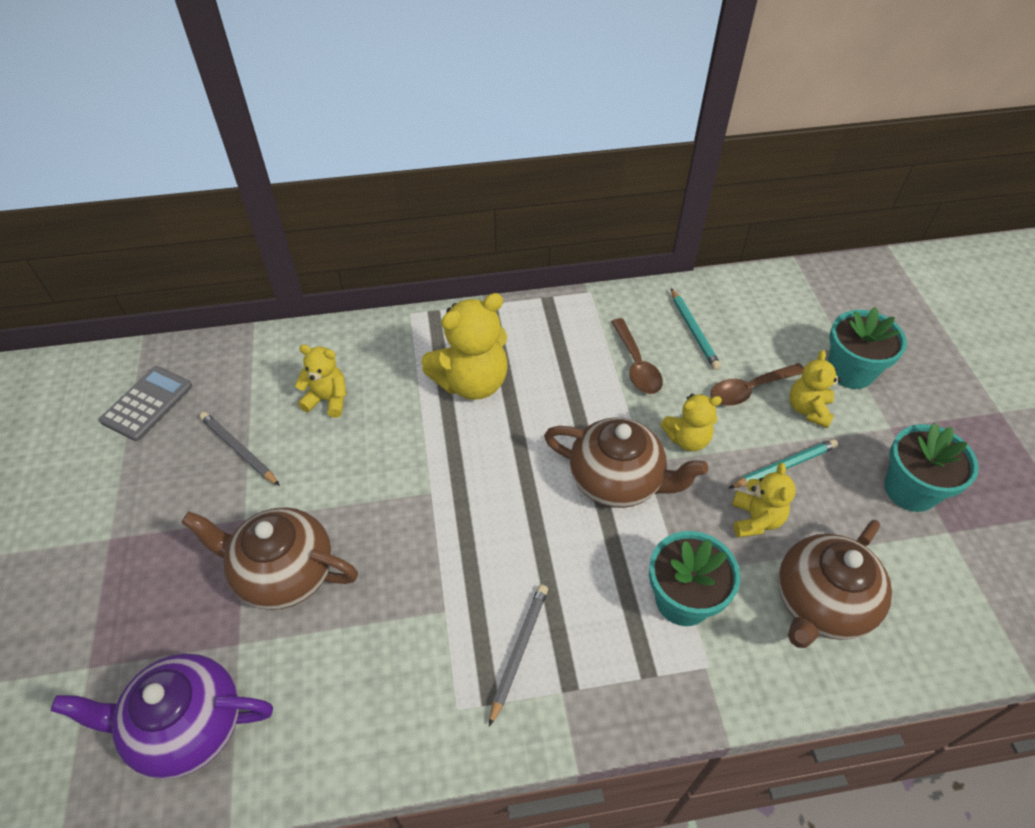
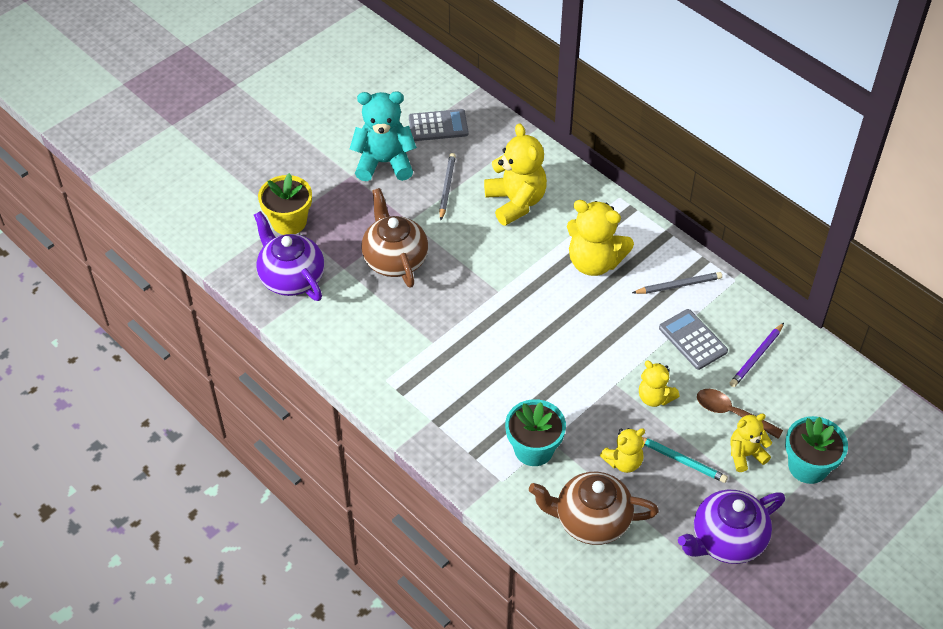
camera: 55 degrees right, 0 degrees up
(95, 665) = (289, 222): none -> yellow flower pot
(133, 490) = (384, 163): none -> turquoise teddy bear
(327, 400) = (516, 202): yellow teddy bear -> yellow teddy bear, size x1.73
(519, 651) = (438, 388): grey pencil -> grey pencil (678, 285)
(617, 480) = (588, 376): brown teapot -> none
(636, 364) = (692, 340): brown spoon -> grey calculator
(694, 331) = (756, 357): turquoise pencil -> purple pencil
(910, 489) = (726, 540): turquoise flower pot -> purple teapot

